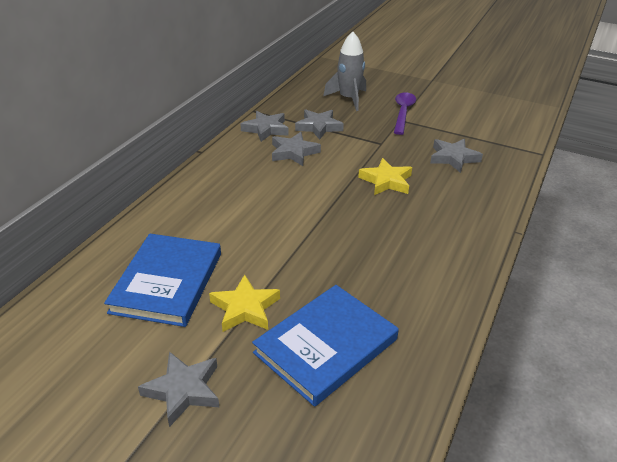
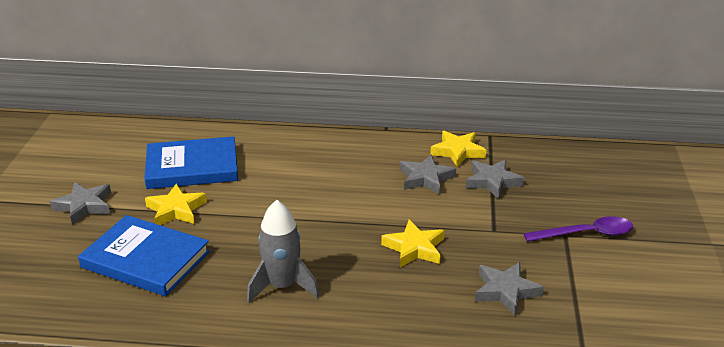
camera: 70 degrees right, 5 degrees down
(266, 129) = (458, 152): grey star -> yellow star
(348, 99) = (580, 187): grey rocket -> grey rocket (282, 286)

